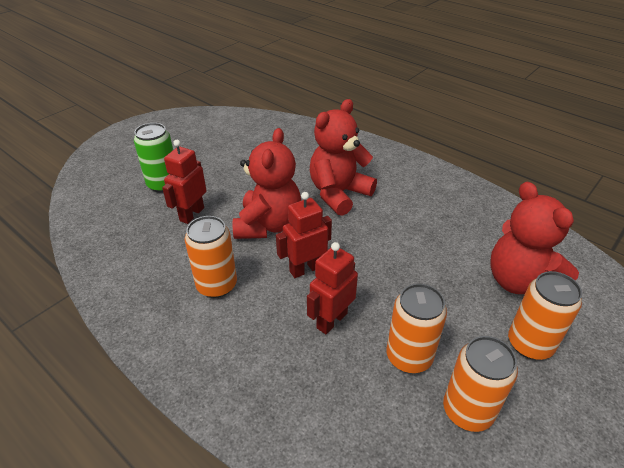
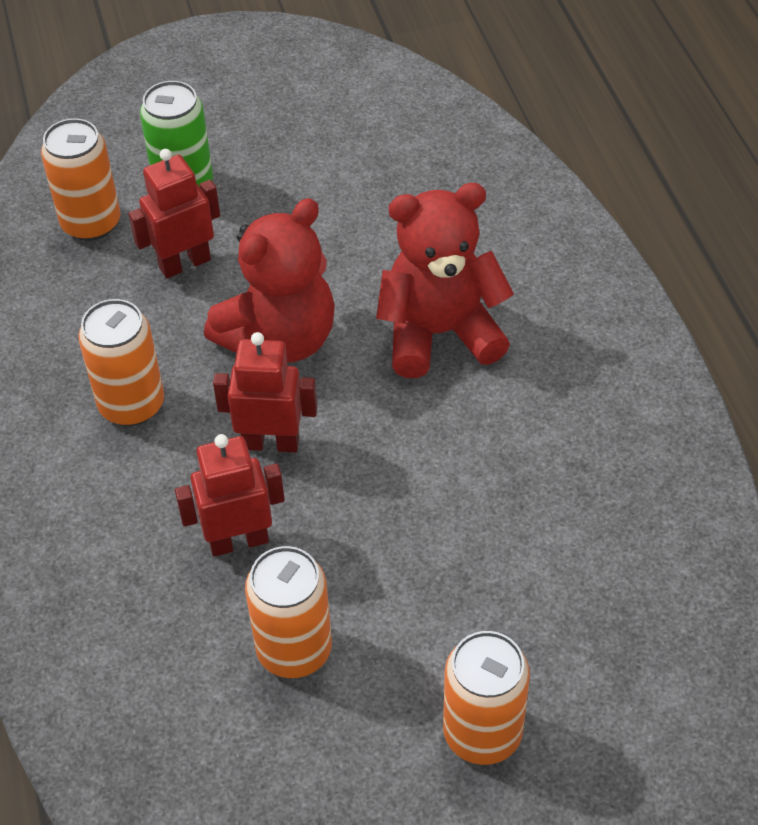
camera: 35 degrees right, 10 degrees up
(467, 411) = (300, 761): orange can -> orange can (91, 223)
(520, 282) = (576, 639): red teddy bear -> none

